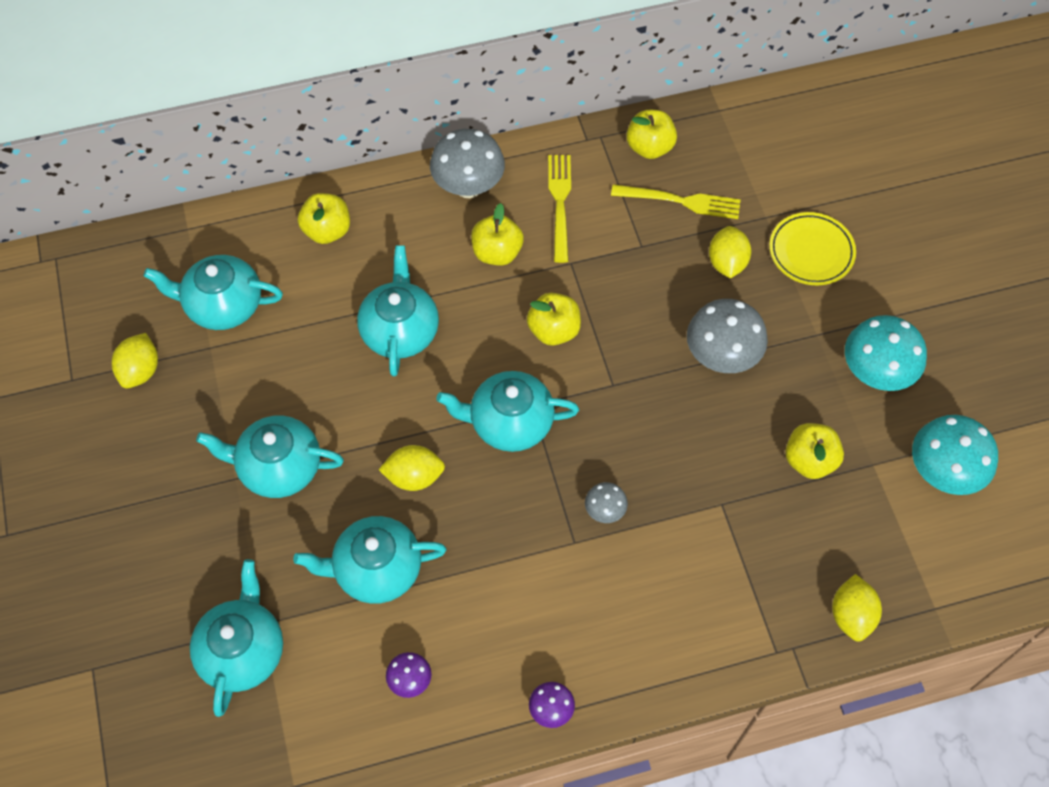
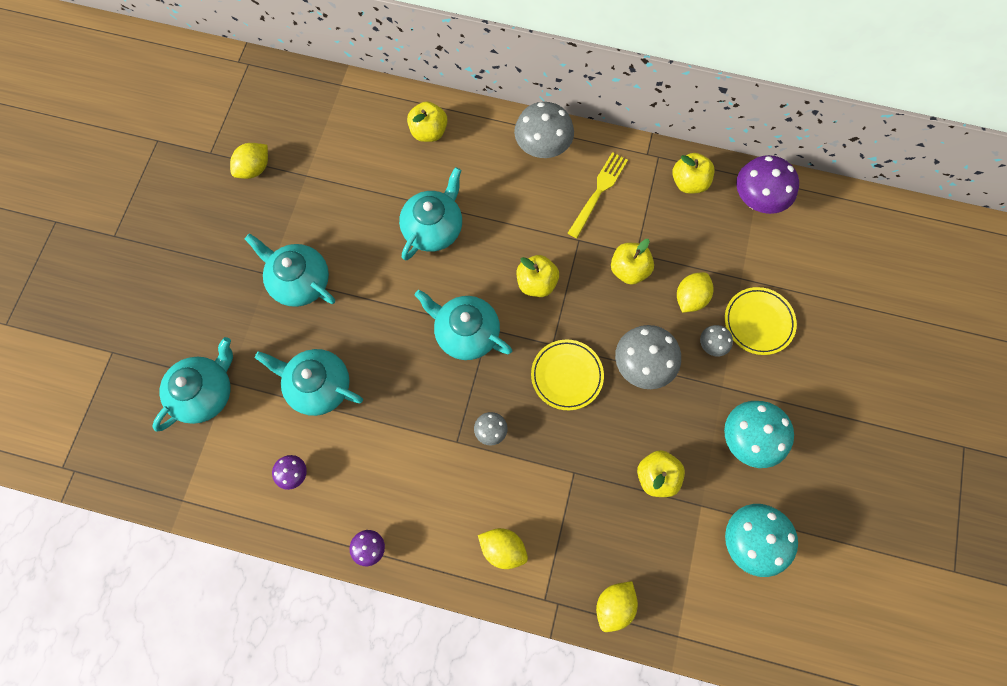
camera: 30 degrees right, 10 degrees up
(223, 305) = (331, 150): turquoise teapot -> none
(414, 476) = (380, 336): yellow lemon -> yellow lemon (503, 548)
(497, 253) = (532, 206): yellow apple -> yellow apple (629, 270)
(649, 409) = (566, 376): none -> yellow plate
(681, 201) = (686, 235): yellow fork -> none
(730, 132) = (756, 200): none -> purple mushroom
(779, 299) = (711, 345): none -> grey mushroom

